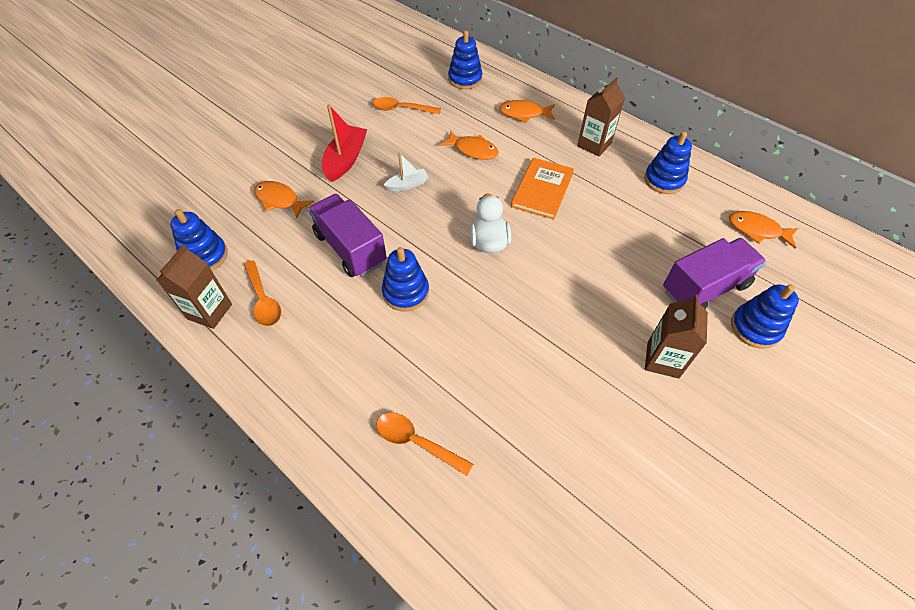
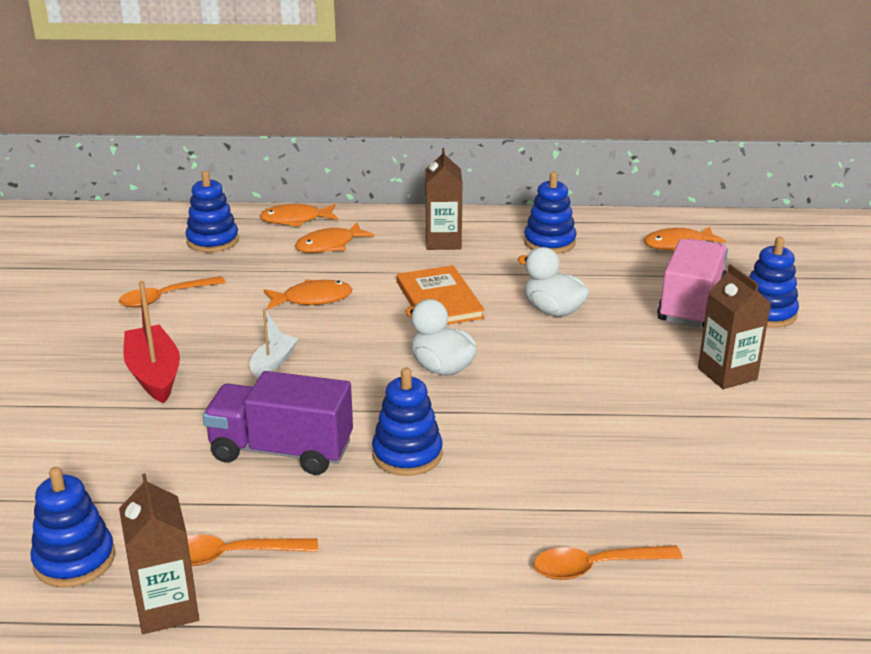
camera: 40 degrees left, 25 degrees down
(263, 300) = (231, 556): orange spoon -> orange spoon turned 150 degrees clockwise
(279, 200) = (111, 453): orange fish -> orange fish (295, 220)
(603, 238) = (553, 310): none -> white duck
(704, 288) = (691, 305): purple truck -> pink truck

